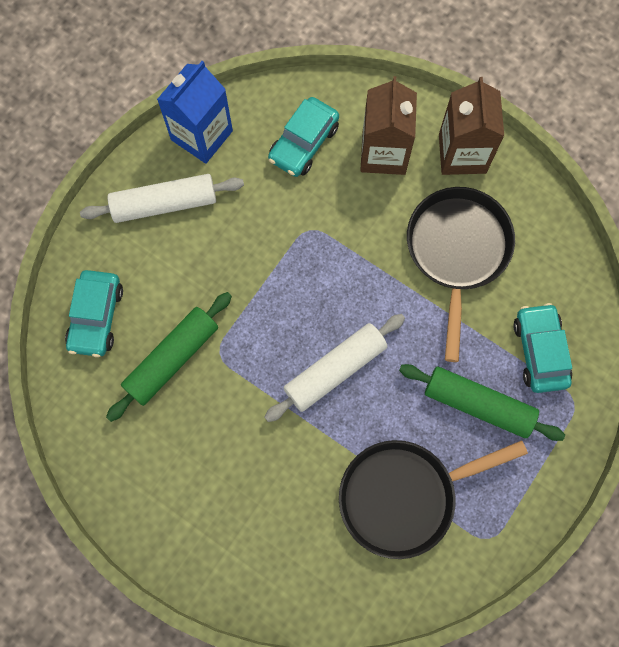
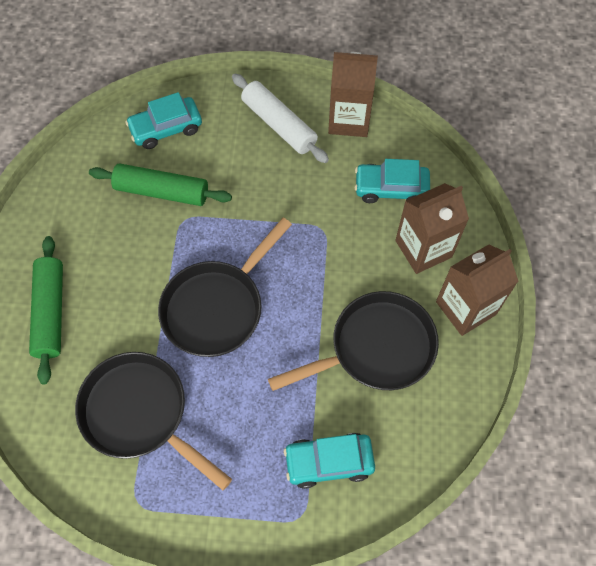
camera: 60 degrees right, 10 degrees down
(202, 135) = (349, 120): blue carton -> brown carton
(335, 370) = (217, 307): white rolling pin -> black pan
(478, 404) = (251, 434): green rolling pin -> green rolling pin (51, 312)
(539, 351) = (329, 462): turquoise car -> turquoise car turned 150 degrees counterclockwise

